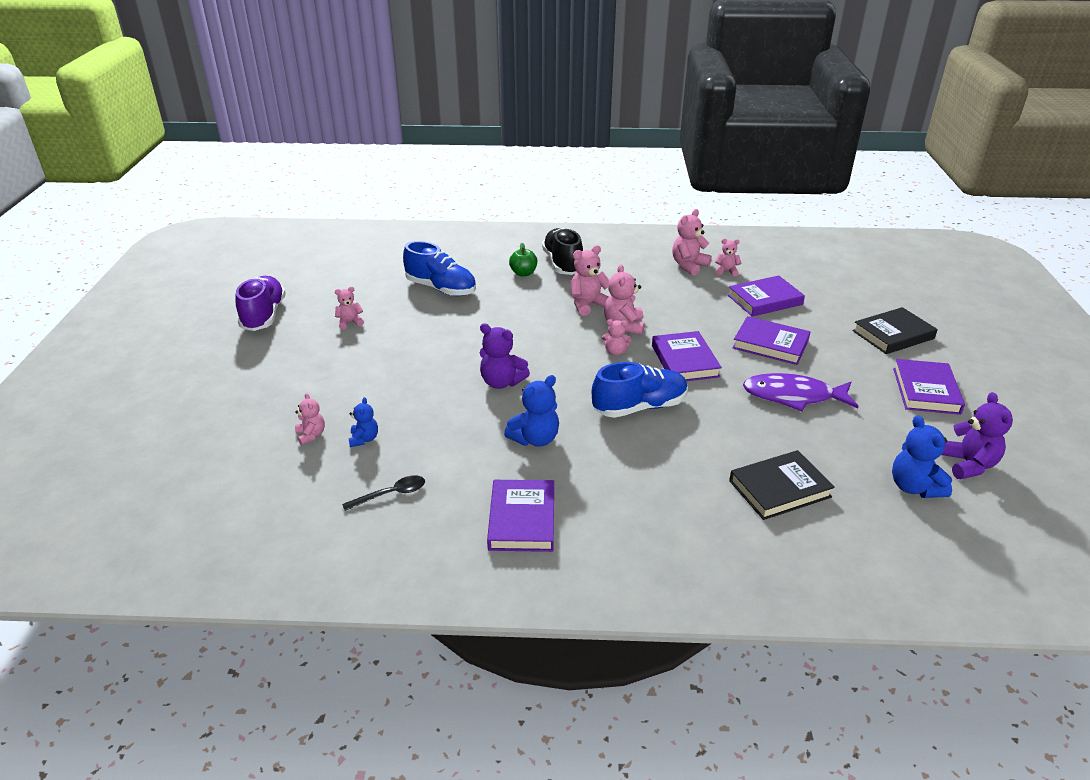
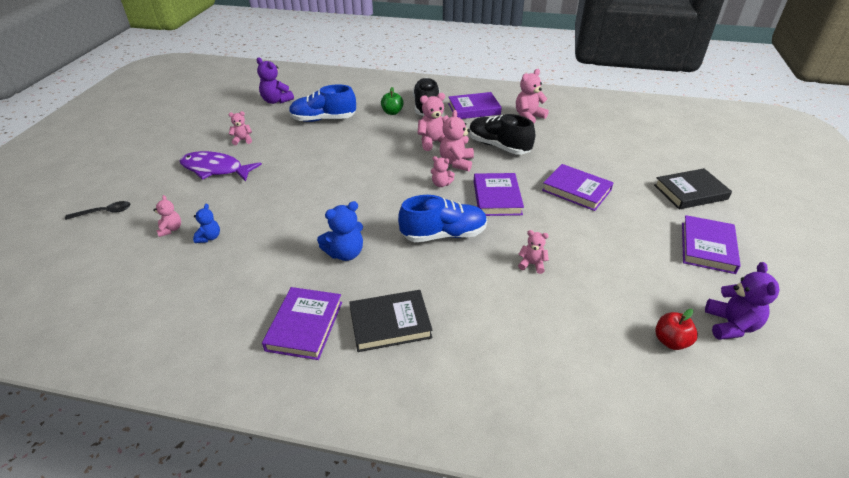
camera: 10 degrees right, 5 degrees up
(264, 315) = (182, 129): purple shoe -> none
(391, 494) = (208, 288): black spoon -> black spoon (104, 212)
(441, 289) = (323, 119): blue shoe -> blue shoe turned 135 degrees clockwise
(501, 382) = (338, 200): purple teddy bear -> purple teddy bear (276, 101)
(666, 303) = (498, 146): none -> black shoe
(726, 271) = (558, 124): pink teddy bear -> pink teddy bear (532, 264)
(765, 300) = (584, 151): purple book -> purple book (474, 109)
(779, 489) = (542, 326): black book -> black book (390, 323)
(793, 396) = (582, 239): purple fish -> purple fish (215, 169)
(914, 487) = (670, 341): blue teddy bear -> red apple

